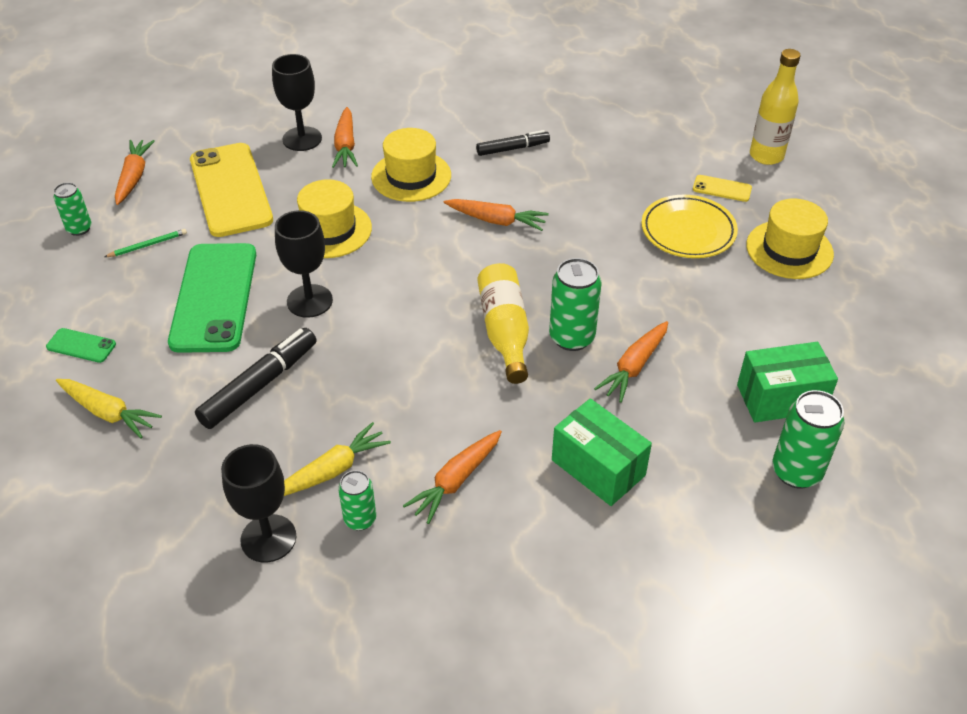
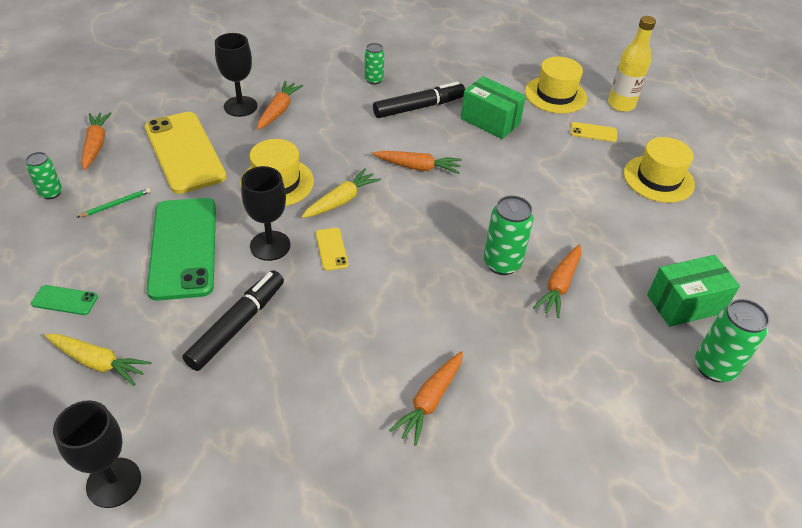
camera: 10 degrees left, 0 degrees up
(268, 538) = (268, 473): black goblet -> black goblet (114, 482)
(332, 470) = (317, 400): yellow carrot -> yellow carrot (341, 200)
(345, 146) = (279, 110): orange carrot -> orange carrot turned 150 degrees counterclockwise
(360, 519) = (350, 446): green can -> green can (374, 80)
(378, 309) = (331, 249): none -> yellow phone
(411, 176) = (339, 133): yellow hat -> yellow hat (555, 95)
(504, 331) = (444, 262): yellow bottle -> none
(512, 148) = (419, 107): black marker -> black marker, size x1.56
(598, 467) = (550, 378): green box -> green box (490, 121)
(688, 231) = (575, 168): yellow plate -> none

